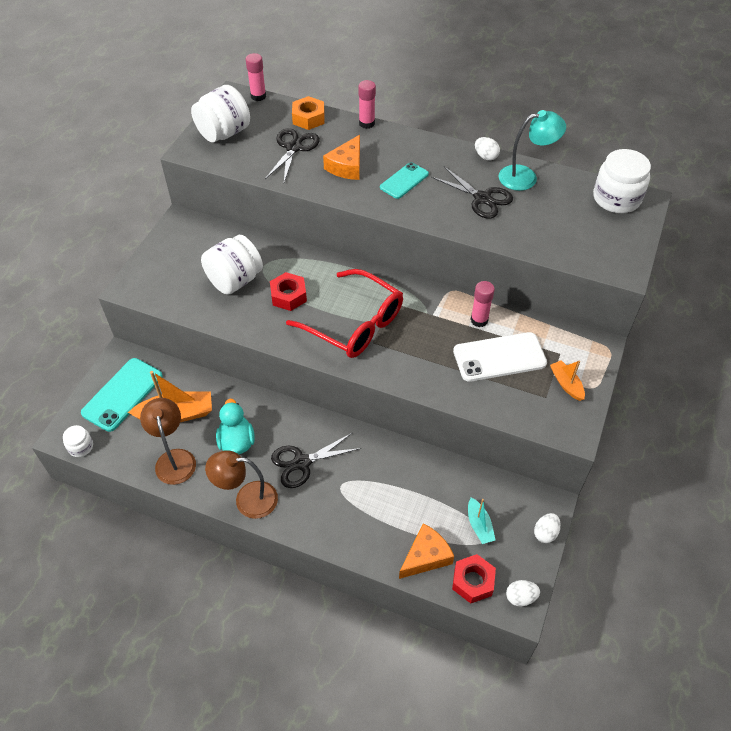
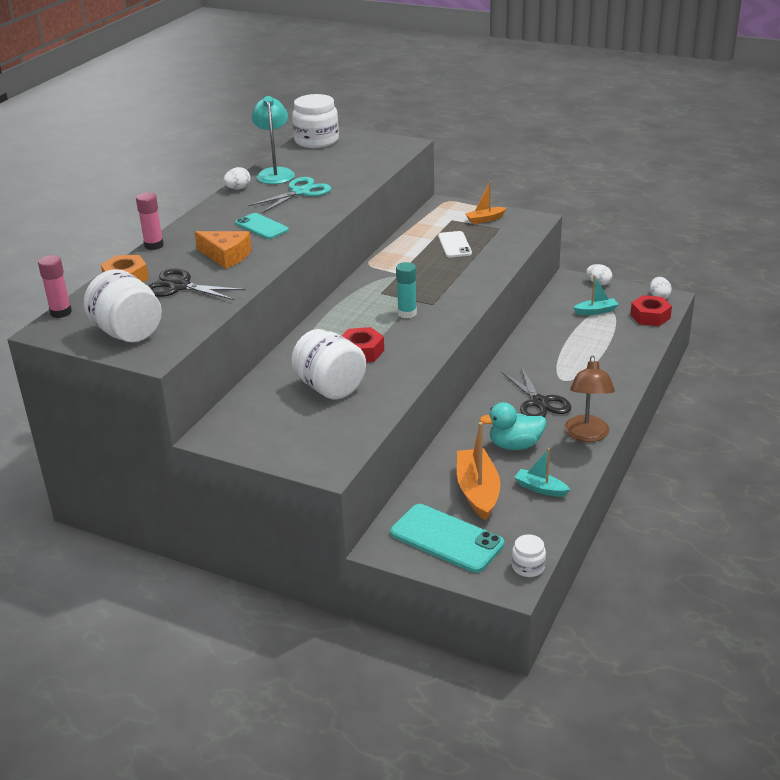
camera: 85 degrees left, 20 degrees down
(174, 459) = (540, 488): brown lamp -> turquoise boat
(354, 324) = (407, 313): red glasses -> turquoise glue stick
(425, 556) = (631, 337): orange cheese -> none
(479, 320) = (409, 252): pink glue stick -> none
(482, 198) = (300, 192): black scissors -> turquoise scissors
(499, 357) = (454, 245): white phone -> white phone, size x0.62

